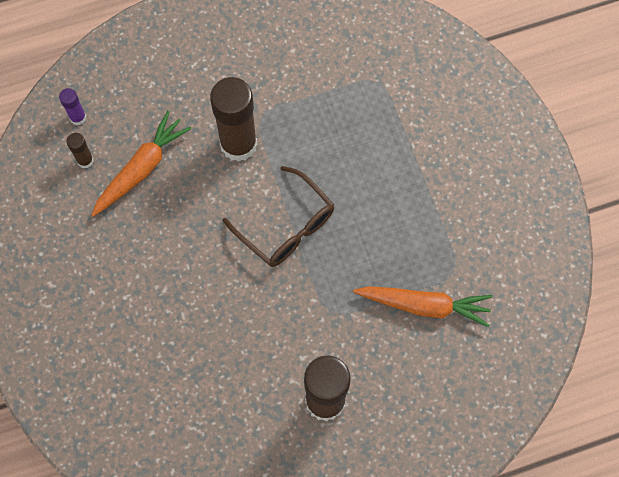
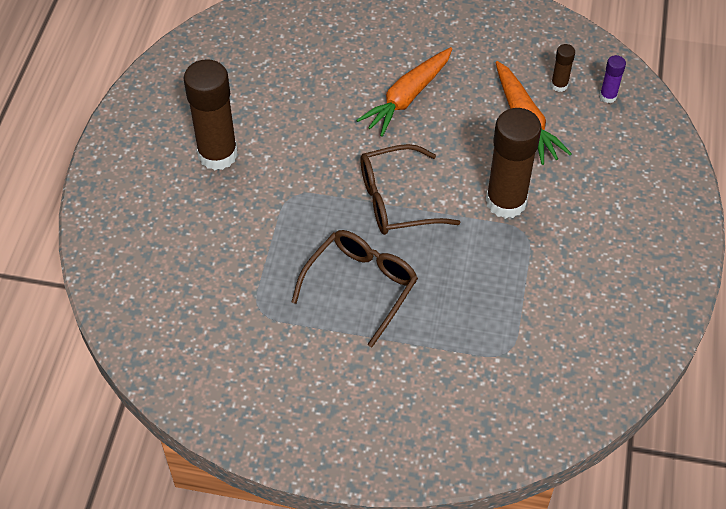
camera: 120 degrees right, 15 degrees down
(385, 209) = (361, 286): none -> brown glasses
(424, 305) = (244, 268): orange carrot -> orange carrot (407, 97)

